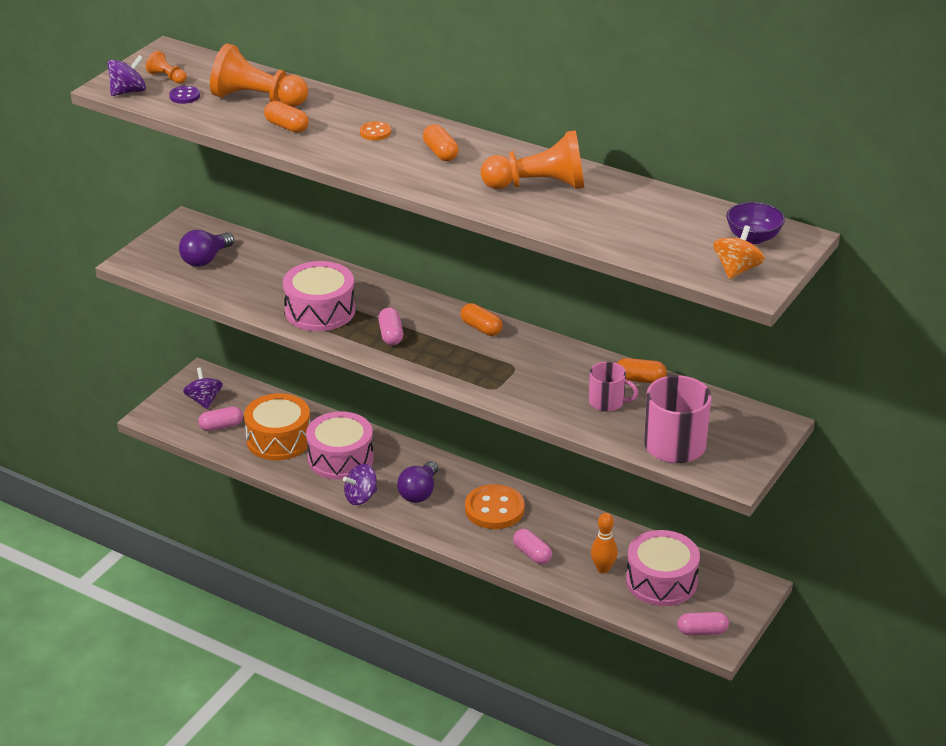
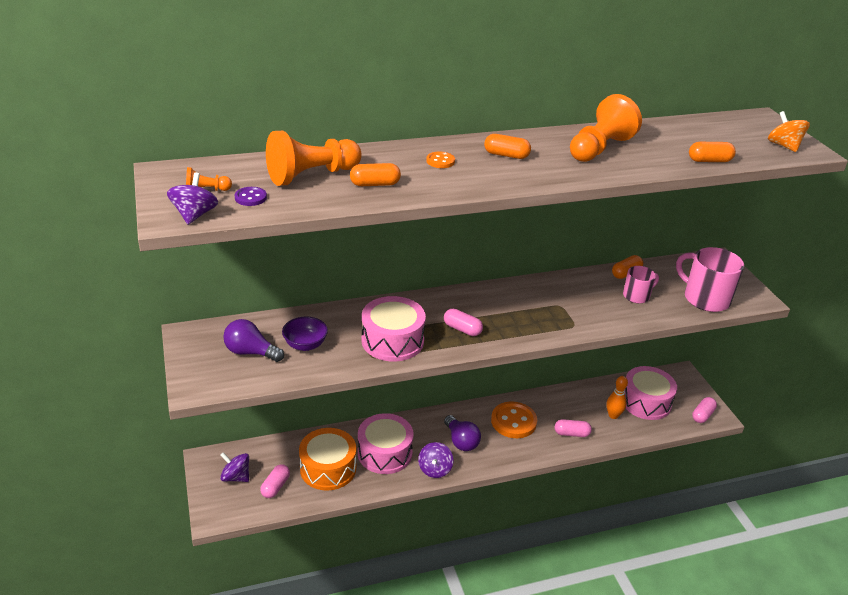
camera: 50 degrees left, 0 degrees up
(205, 259) = (250, 352): purple light bulb -> purple light bulb turned 120 degrees clockwise
(481, 328) = (501, 293): orange capsule -> orange capsule (709, 161)
(753, 237) = (749, 126): purple bowl -> purple bowl (305, 345)

